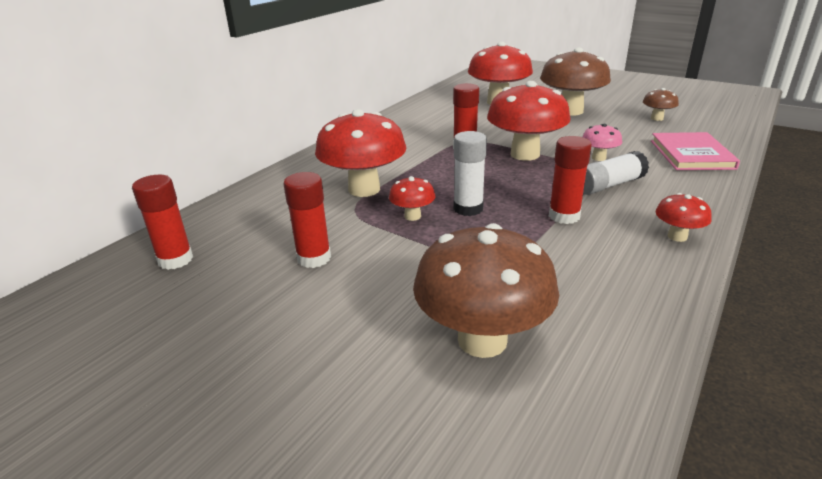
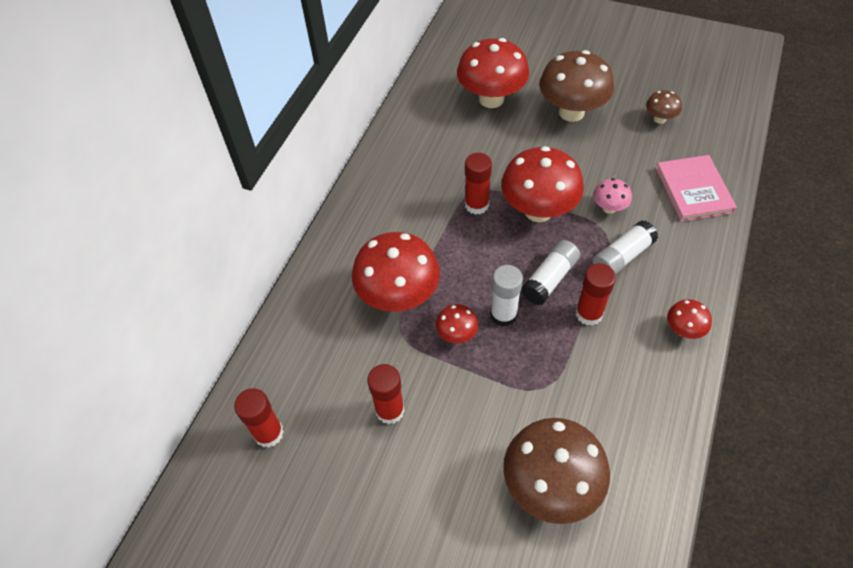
camera: 10 degrees left, 25 degrees up
(525, 192) = (549, 279): none -> white glue stick

